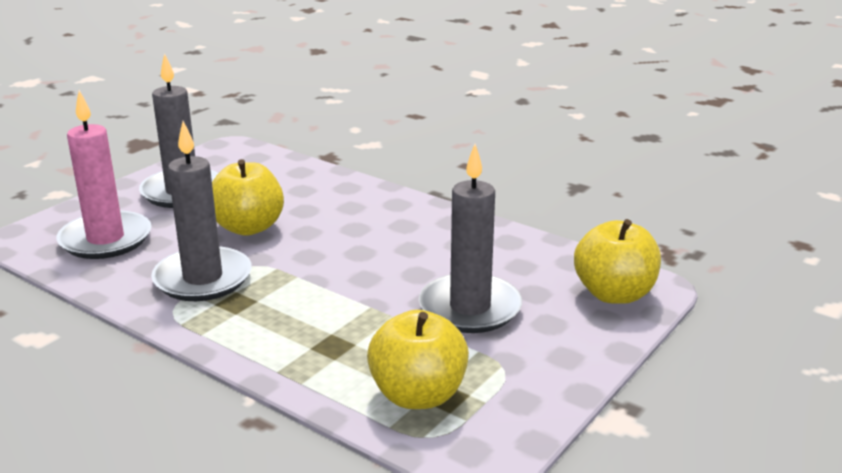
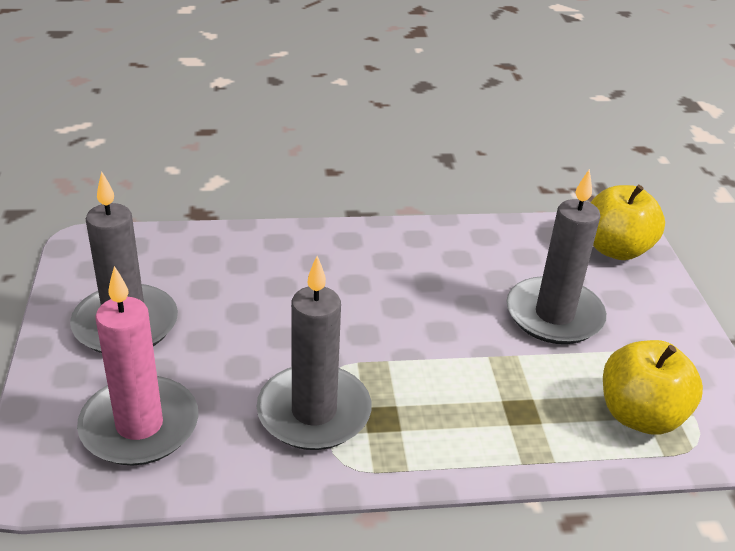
camera: 45 degrees left, 10 degrees up
(248, 227) = (262, 332): yellow apple -> none

